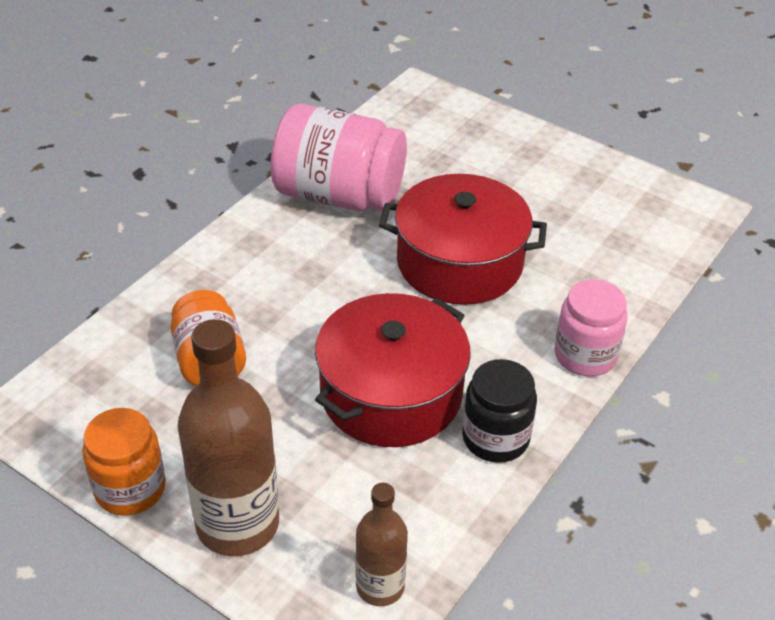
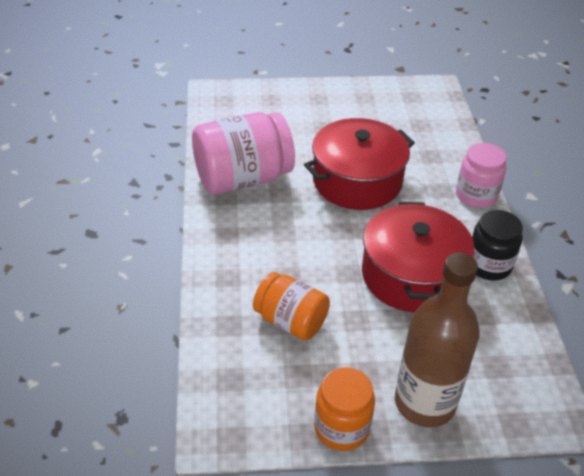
camera: 40 degrees left, 0 degrees up
(380, 586) = (532, 381): brown bottle -> none

